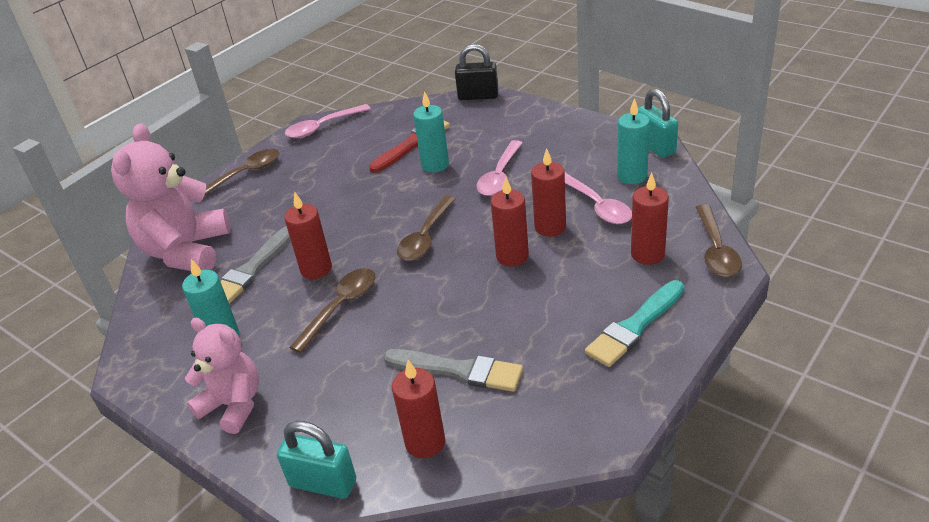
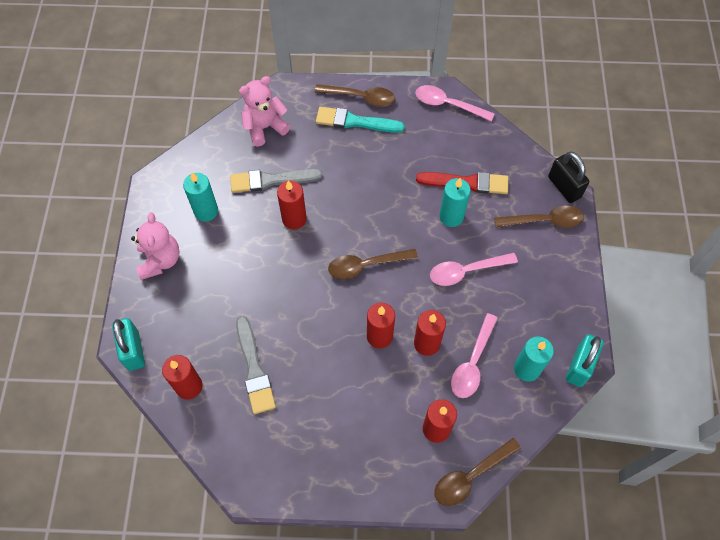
camera: 50 degrees right, 25 degrees up
(186, 251) = (265, 127): pink teddy bear -> pink teddy bear, size x0.63
(340, 307) = (269, 260): brown spoon -> brown spoon (544, 221)
(635, 326) = (354, 458): turquoise brush -> turquoise brush (355, 122)

